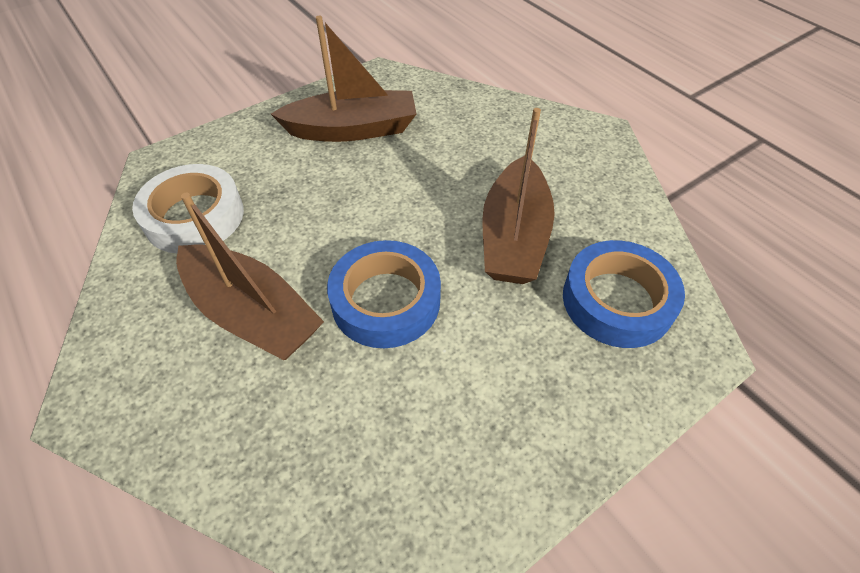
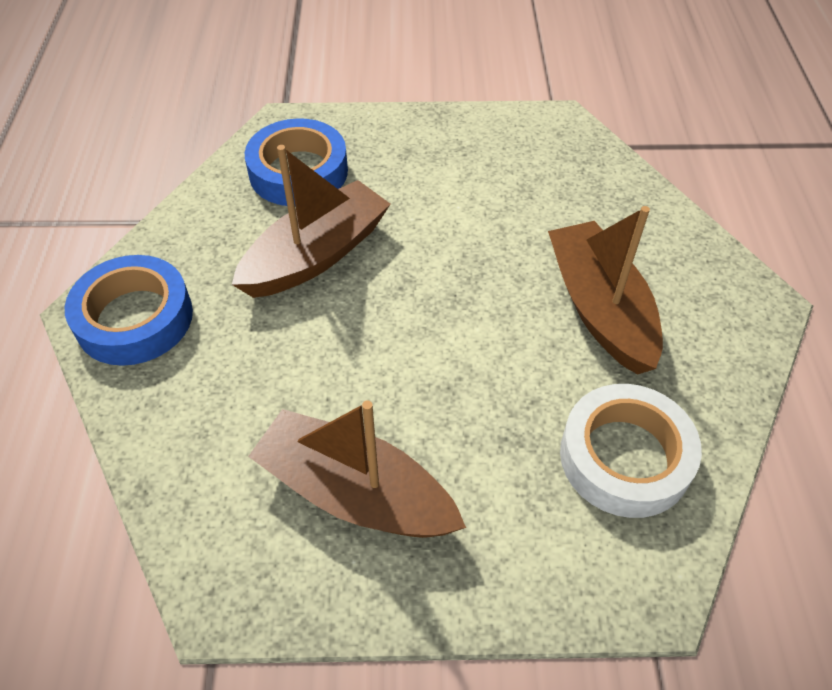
camera: 145 degrees left, 0 degrees up
(386, 301) = (475, 261): blue tape -> blue tape (134, 318)

